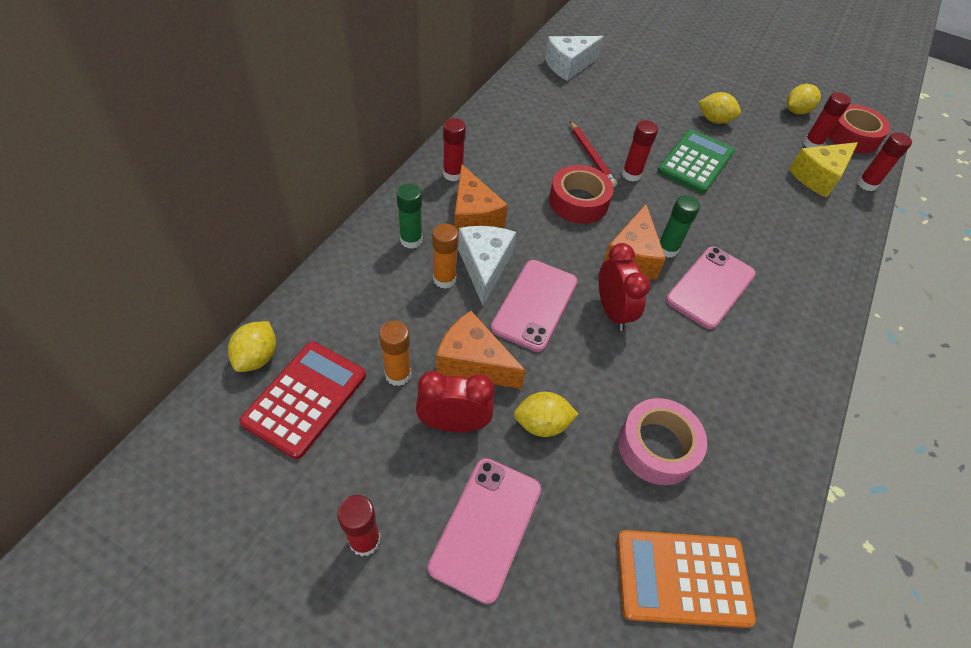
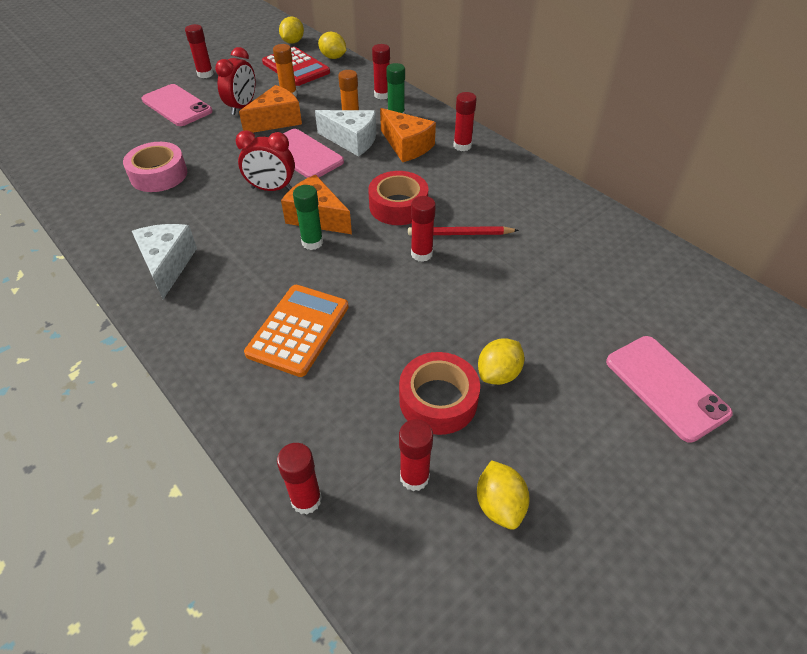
camera: 115 degrees right, 5 degrees down
(364, 265) = (382, 95): none -> red glue stick
(473, 217) = (406, 146): orange cheese -> orange cheese turned 135 degrees counterclockwise
(542, 424) = (214, 136): yellow lemon -> yellow lemon (293, 42)
(568, 66) = (638, 267): white cheese -> white cheese (167, 265)
(682, 578) = (86, 159): orange calculator -> orange calculator (298, 330)
(695, 162) = (422, 316): green calculator -> none
(710, 287) = (254, 254): pink phone -> pink phone (665, 387)
(818, 177) = (347, 440): yellow cheese -> none
(852, 136) = (414, 559): red tape -> red tape (438, 400)

